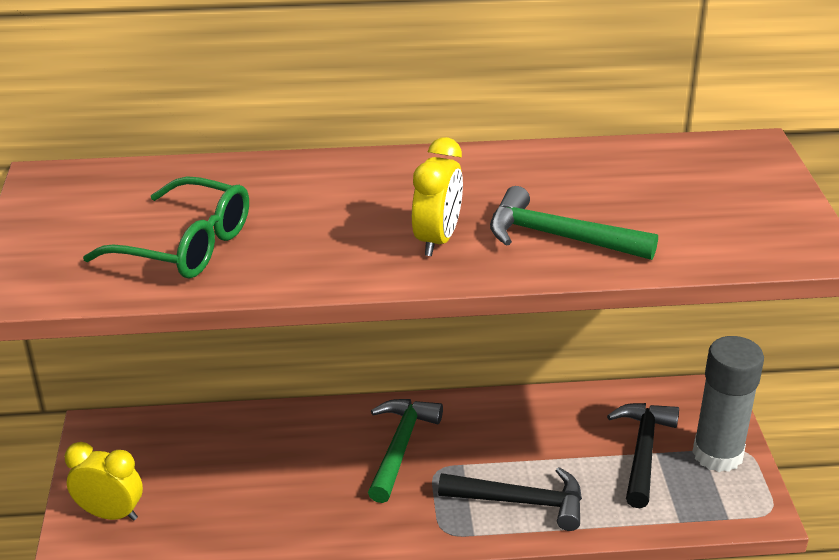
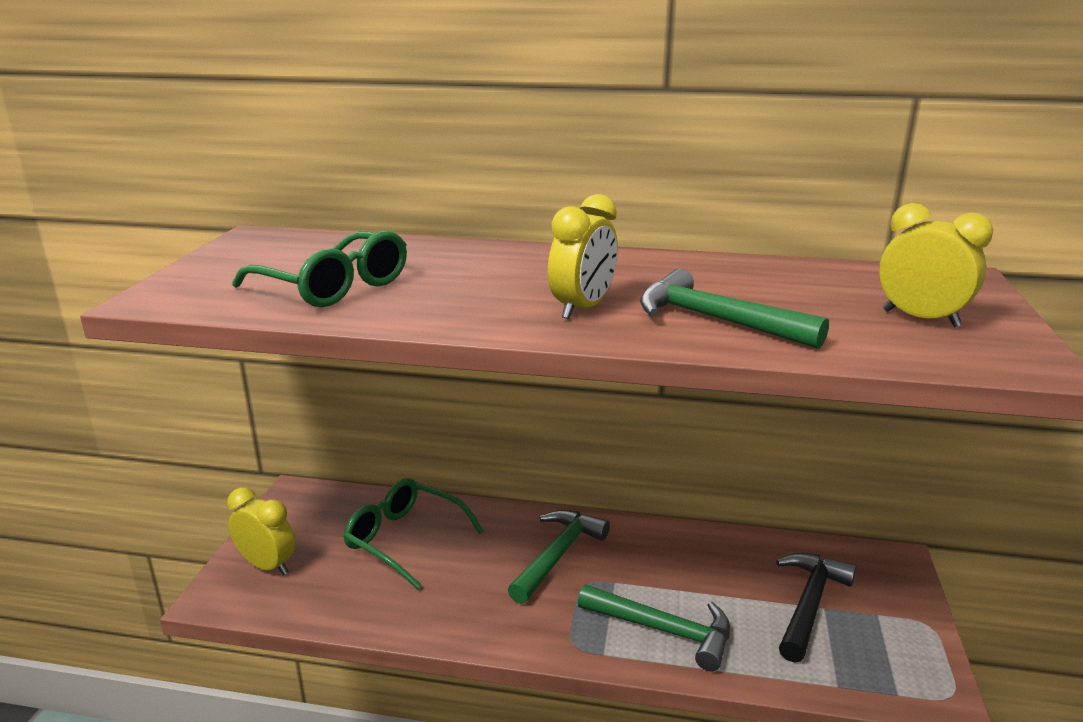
camera: 15 degrees right, 10 degrees down
(240, 459) = (404, 539): none -> green glasses
(521, 502) = (664, 630): black hammer -> green hammer
(717, 454) = (894, 622): grey glue stick -> none
(726, 209) = (920, 319): none -> yellow clock

